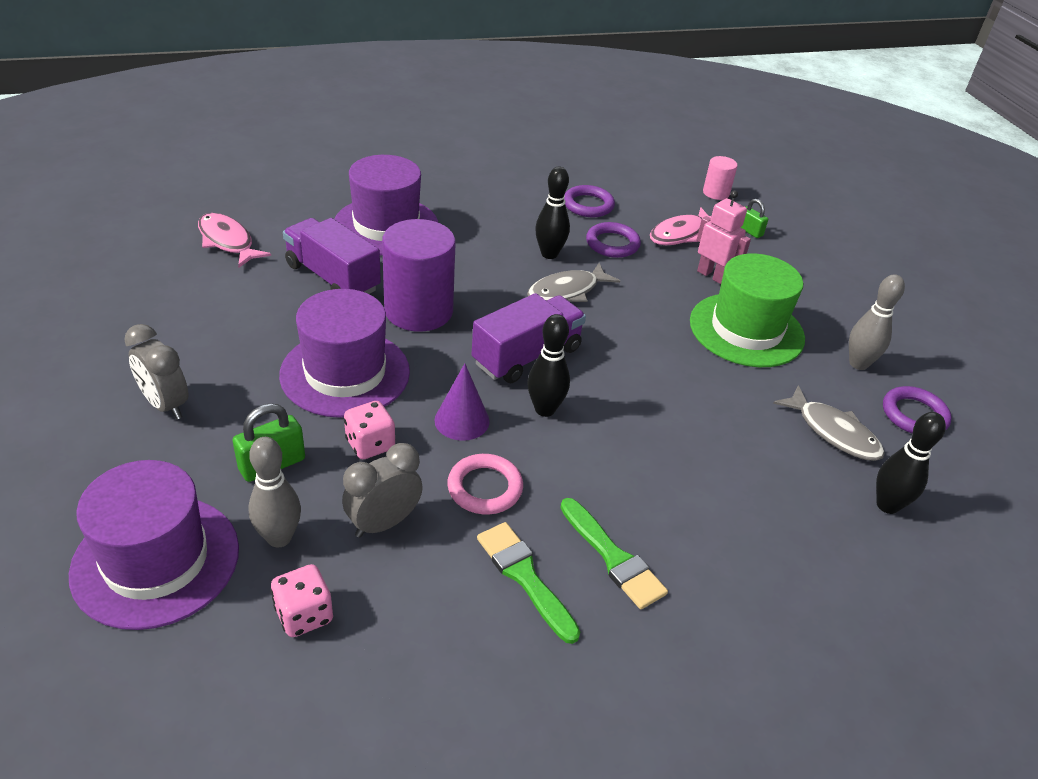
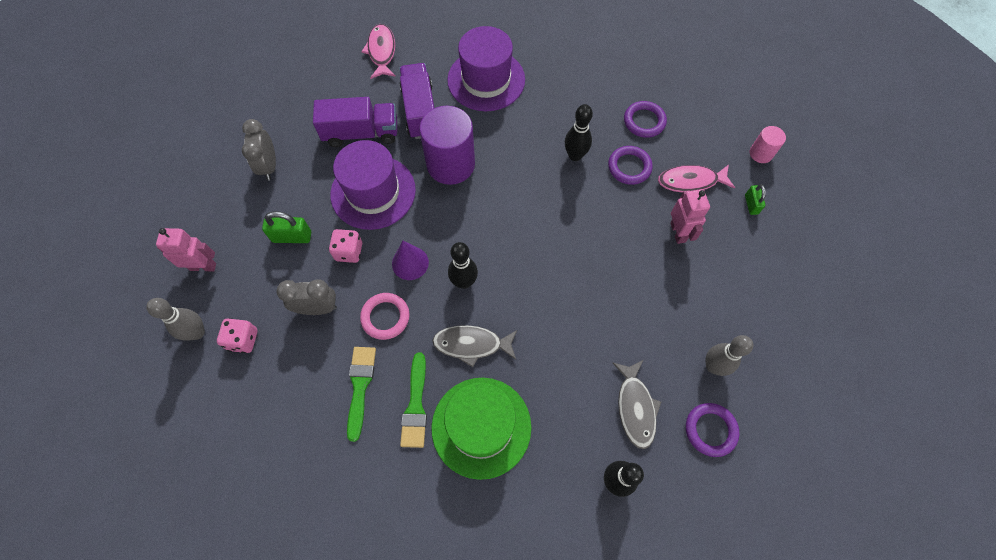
camera: 40 degrees right, 25 degrees up
(156, 560) = (203, 266): purple hat -> pink robot
(279, 537) = (263, 286): grey bowling pin -> grey bowling pin (197, 332)
(527, 356) = (487, 235): purple truck -> purple truck (361, 133)
(567, 291) = (559, 195): grey fish -> grey fish (472, 344)
(746, 330) = (657, 292): green hat -> green hat (481, 427)

